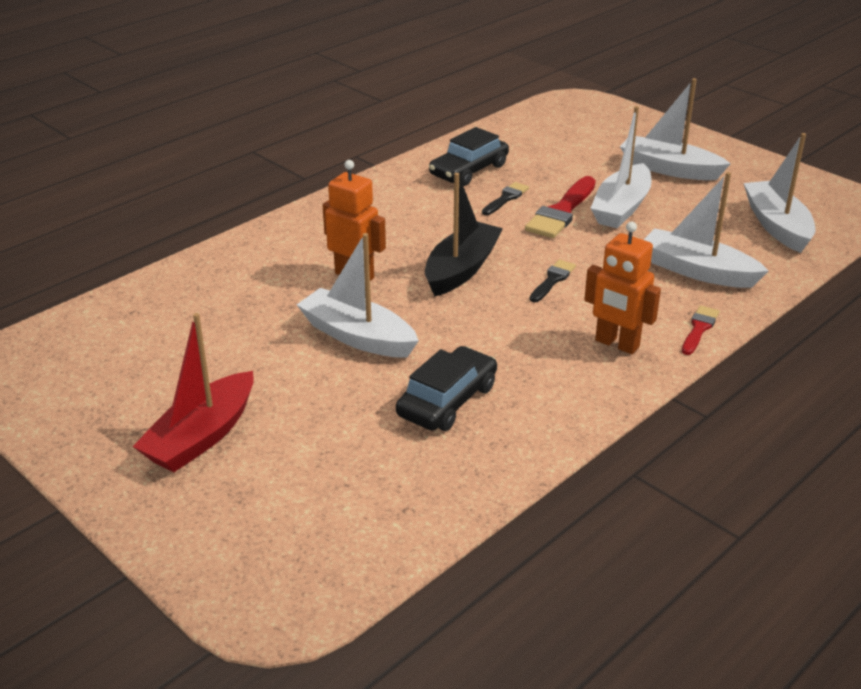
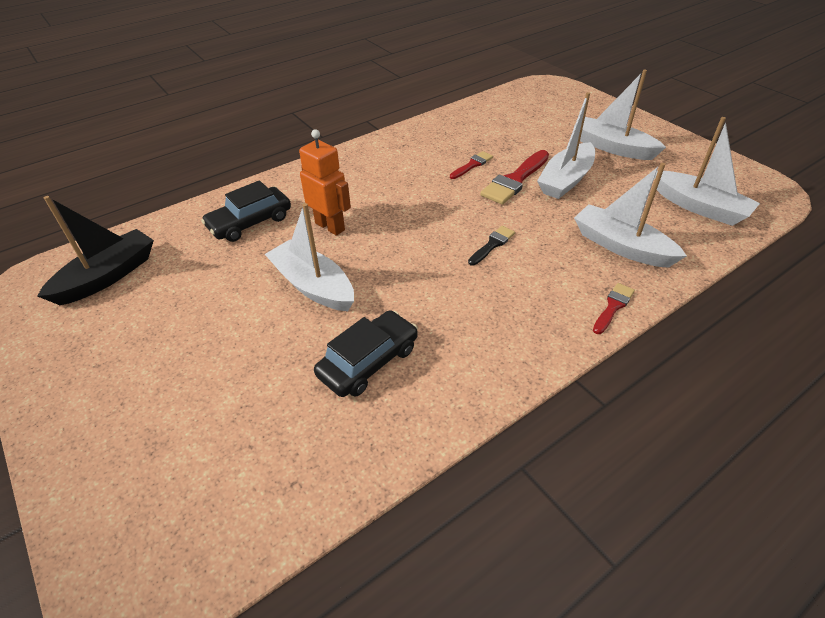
camera: 10 degrees right, 10 degrees up
(201, 436) = (148, 376): red boat -> none
(461, 269) = (418, 228): black boat -> black boat (107, 276)
(469, 170) = (449, 138): black car -> black car (250, 222)
(506, 198) = (472, 165): black brush -> red brush
(616, 344) = (534, 316): orange robot -> none
(777, 226) = (699, 207): white boat -> white boat turned 135 degrees clockwise

